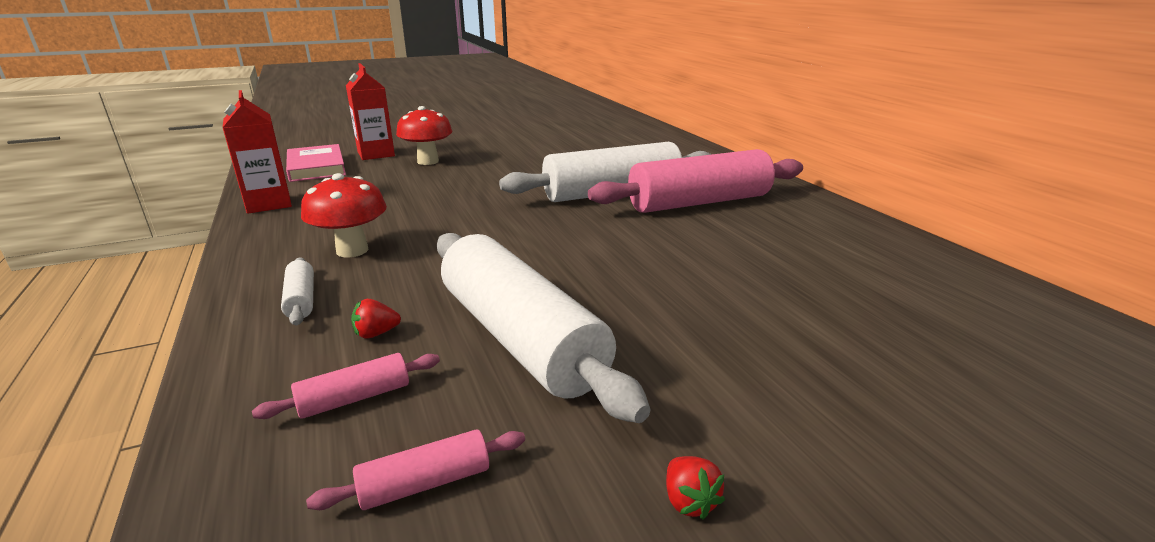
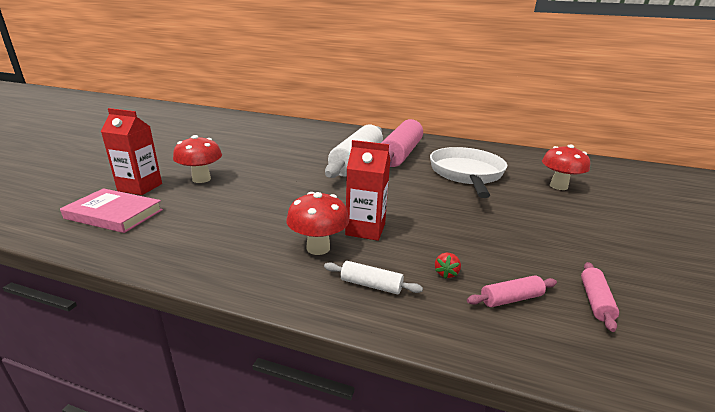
camera: 50 degrees left, 0 degrees up
(268, 204) = (160, 254): red carton -> red carton (365, 229)
(355, 398) = (511, 299): pink rolling pin -> pink rolling pin turned 60 degrees clockwise
(520, 338) = (490, 239): white rolling pin -> none
(689, 501) = (631, 253): red strawberry -> none
(730, 259) = (466, 174): none -> white pan
(873, 347) = (558, 186): none -> red mushroom

